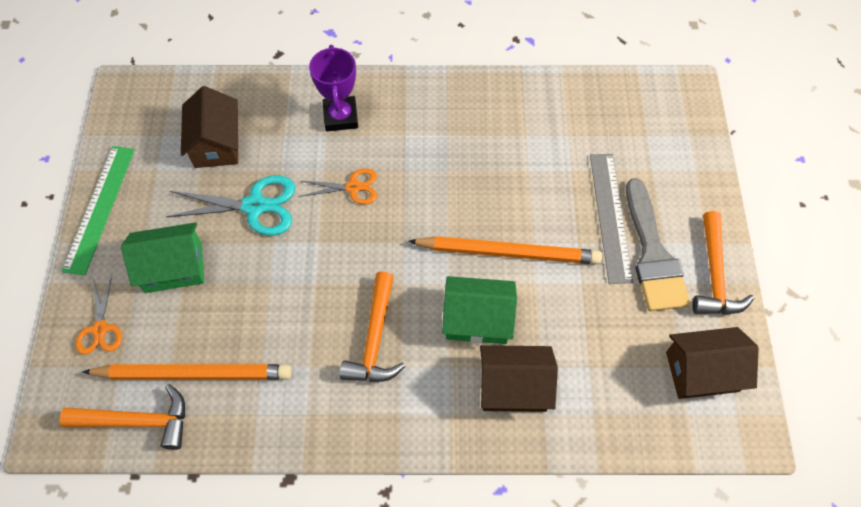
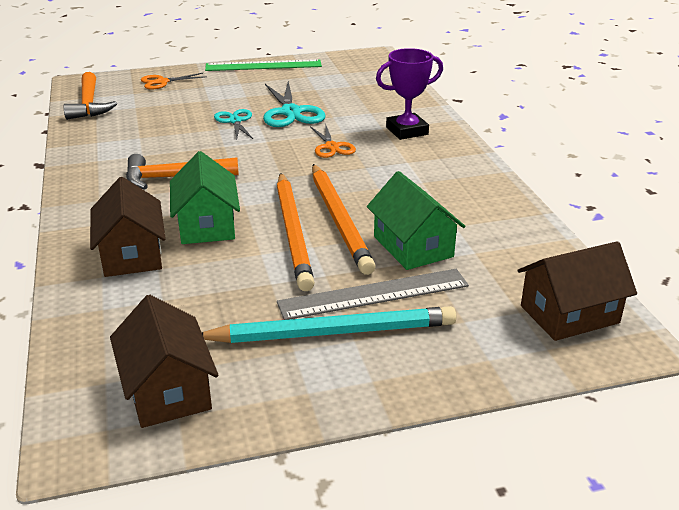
camera: 75 degrees right, 30 degrees down
(173, 267) = (221, 95): green house -> green house (413, 246)
(193, 374) = (129, 115): orange pencil -> orange pencil (339, 220)
(216, 143) = (344, 90): brown house -> brown house (569, 314)
(256, 264) = (235, 121): none -> turquoise scissors
(652, 254) = (332, 332): grey brush -> turquoise pencil
(714, 275) = (321, 391): orange hammer -> none

